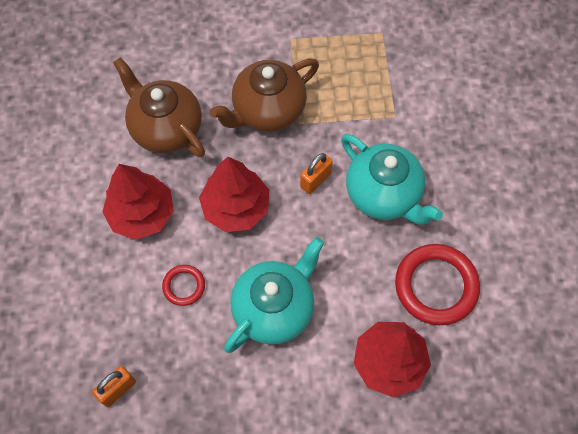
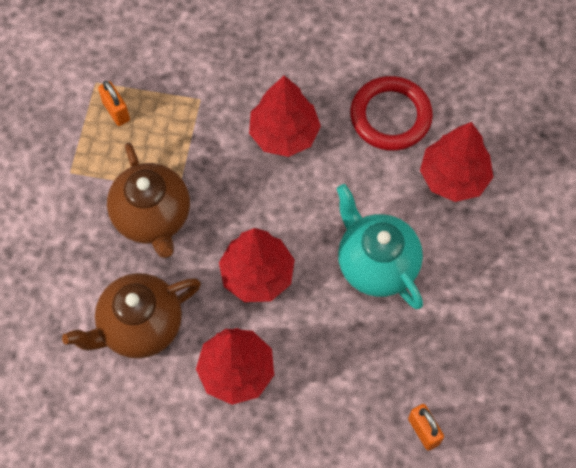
camera: 75 degrees left, 0 degrees up
(184, 286) = (330, 345): red ring -> none
(315, 180) = (249, 191): orange padlock -> orange padlock (116, 111)
(383, 195) = (284, 134): turquoise teapot -> red tree

